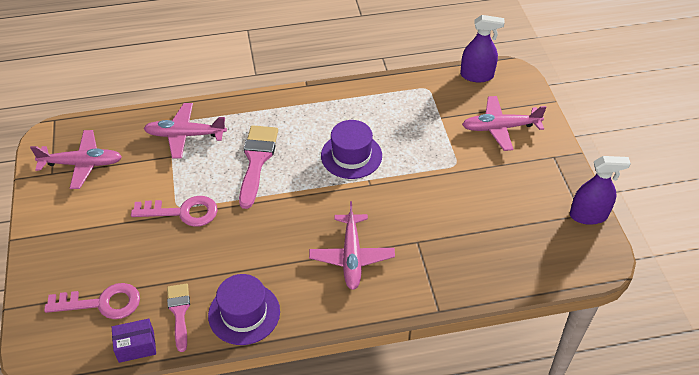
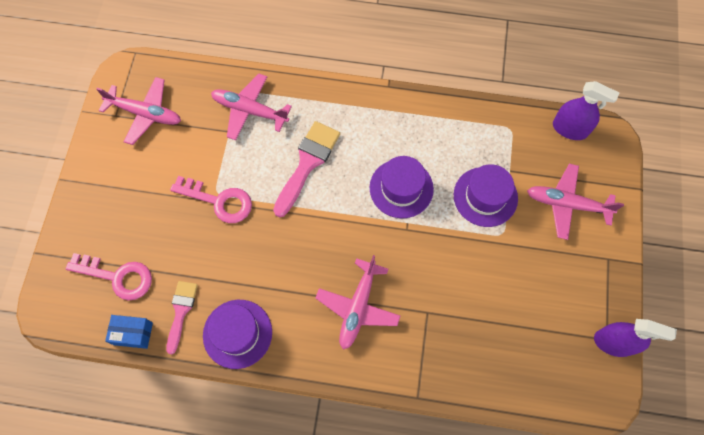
camera: 20 degrees right, 20 degrees up
(136, 346) = (133, 333): purple box -> blue box
(428, 141) = (485, 196): none -> purple hat

